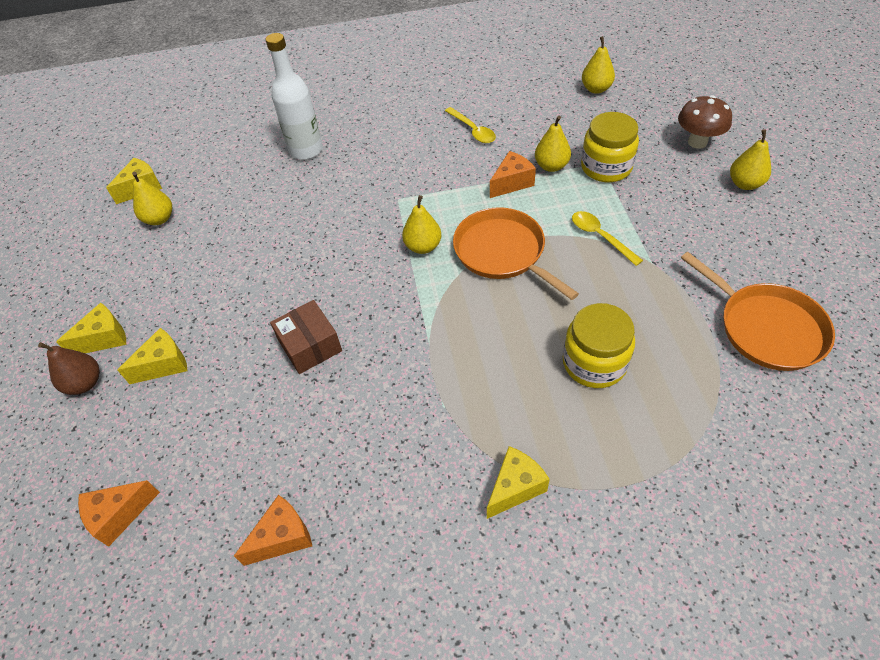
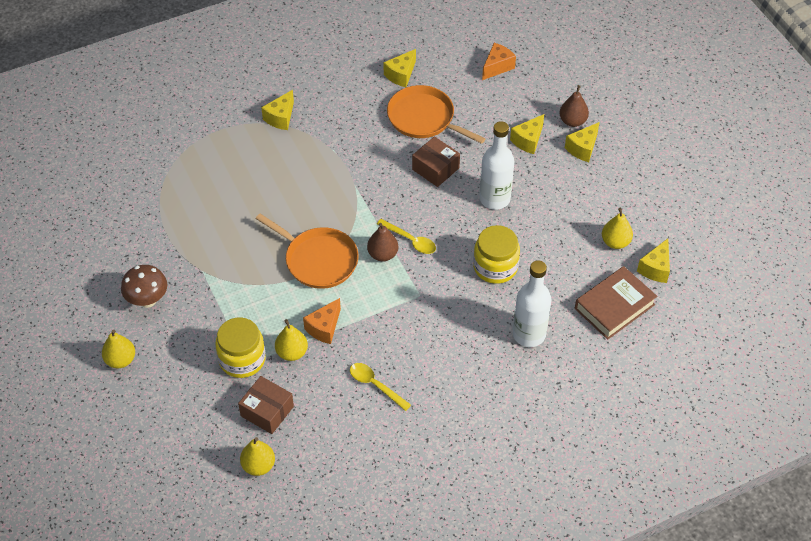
camera: 160 degrees right, 0 degrees up
(209, 161) = (614, 306): none -> brown book
(258, 290) = (494, 199): none -> white bottle
(283, 537) = (401, 75): orange cheese -> yellow cheese
(423, 246) = (382, 254): yellow pear -> brown pear
(584, 124) = (267, 411): none -> brown box
(594, 363) = (241, 191): yellow jar -> yellow jar (495, 267)
(600, 237) = (242, 286): yellow spoon -> yellow spoon (410, 240)
(697, 142) = (157, 404): brown mushroom -> brown mushroom (147, 300)
(766, 328) = (125, 234): orange pan -> orange pan (424, 118)

